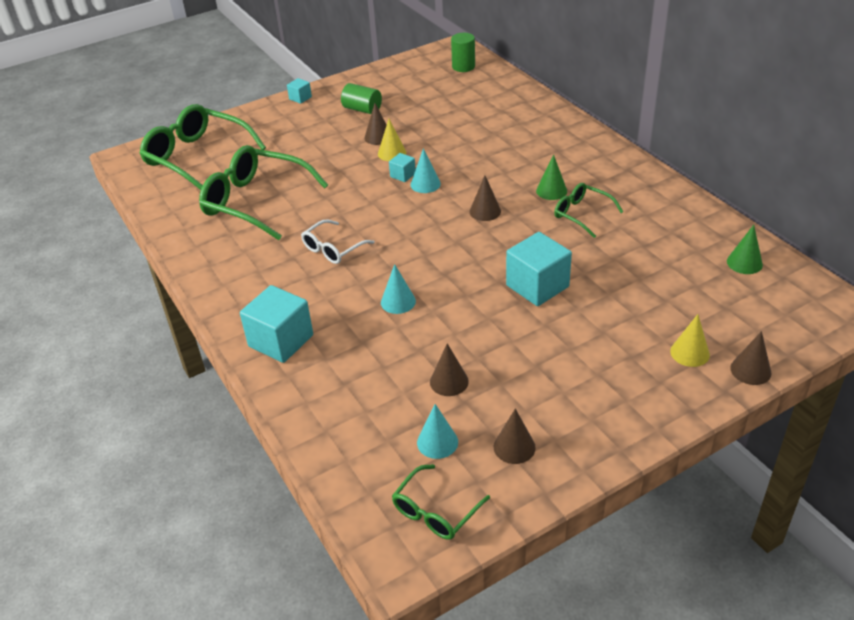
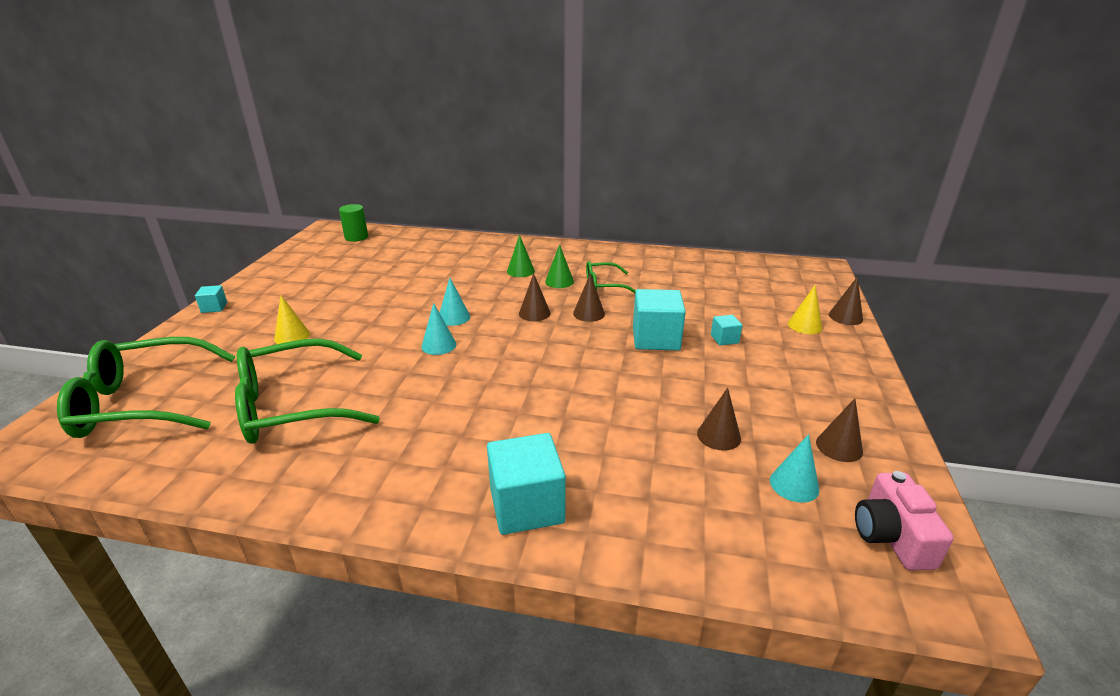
camera: 50 degrees left, 10 degrees down
(333, 248) = (448, 400): white glasses -> none
(362, 109) = (302, 292): green cylinder -> none
(378, 137) = (352, 304): brown cone -> brown cone (589, 313)
(392, 153) = (385, 310): yellow cone -> yellow cone (292, 336)
(398, 301) = (577, 406): turquoise cone -> turquoise cone (438, 345)
(403, 175) = (422, 320): turquoise cube -> turquoise cube (724, 339)
(436, 510) = (891, 536): green glasses -> pink camera
(744, 263) = (737, 268): green cone -> green cone (520, 271)

